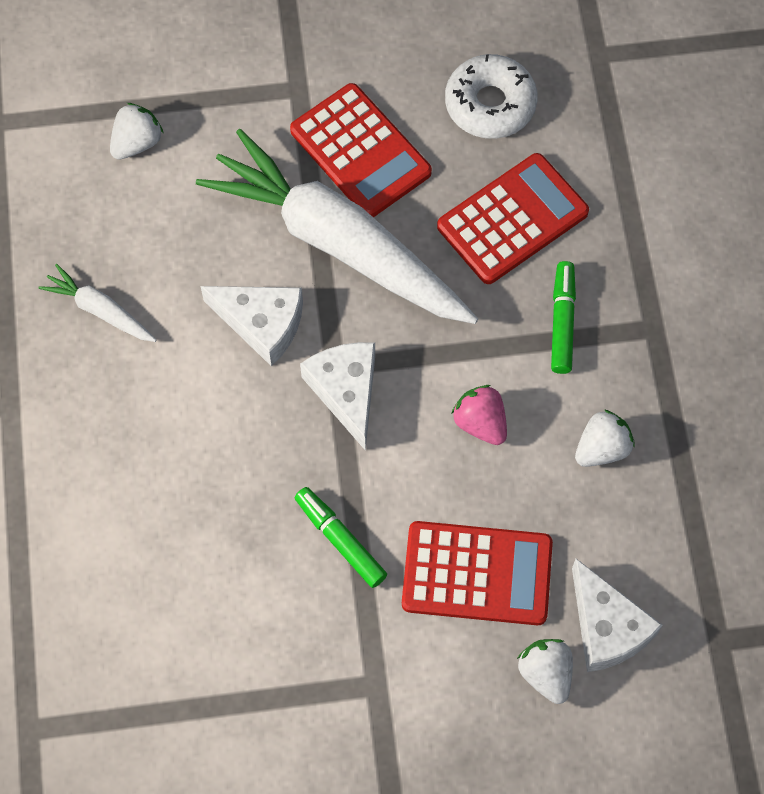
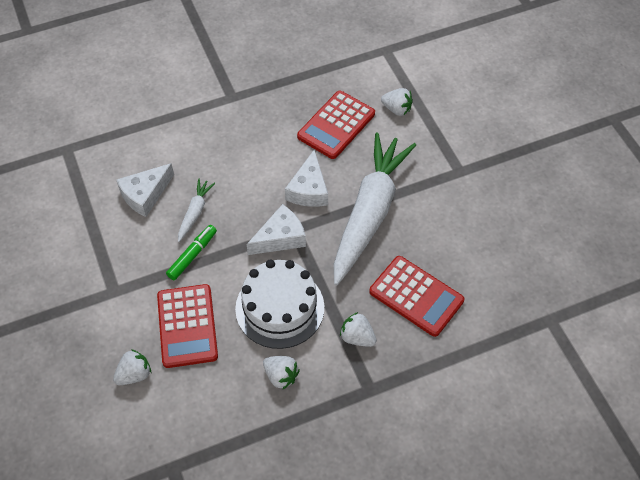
camera: 75 degrees right, 10 degrees down
(100, 310) = (294, 119): white carrot -> white carrot (195, 212)
(360, 151) = (431, 210): red calculator -> red calculator (336, 125)
(480, 423) = (280, 308): pink strawberry -> white cake
(490, 104) = (489, 268): white donut -> none
(562, 322) = (357, 337): green marker -> white strawberry
(607, 627) = (168, 401): white cheese -> white cheese (145, 195)

